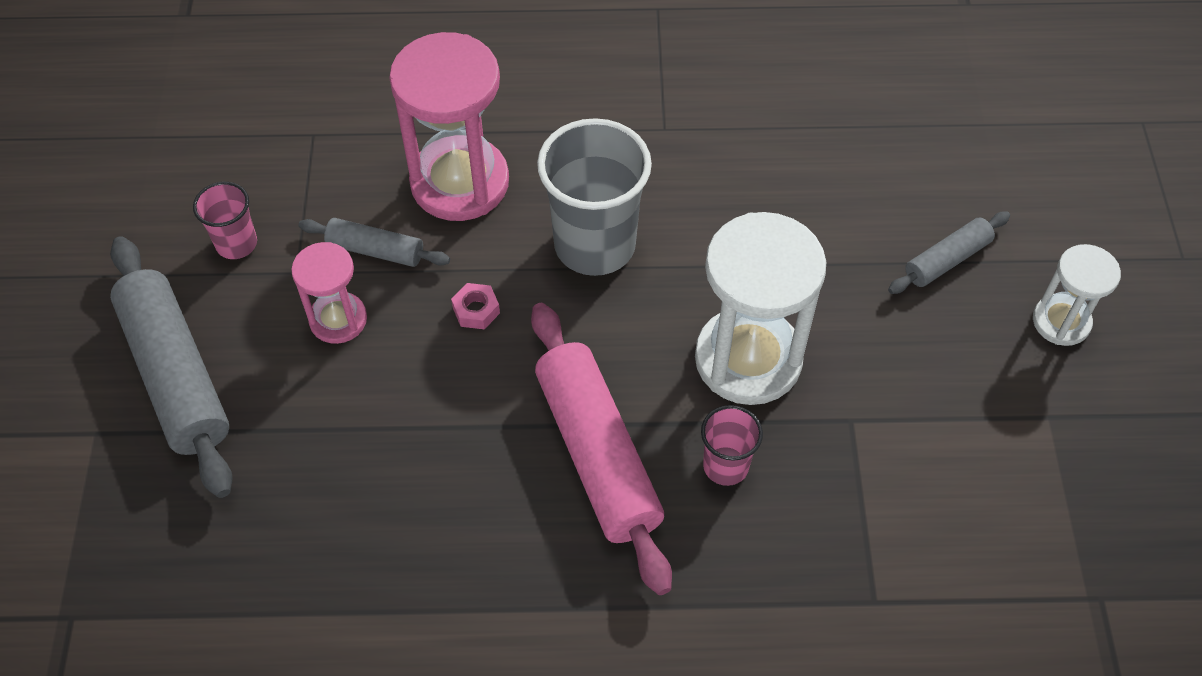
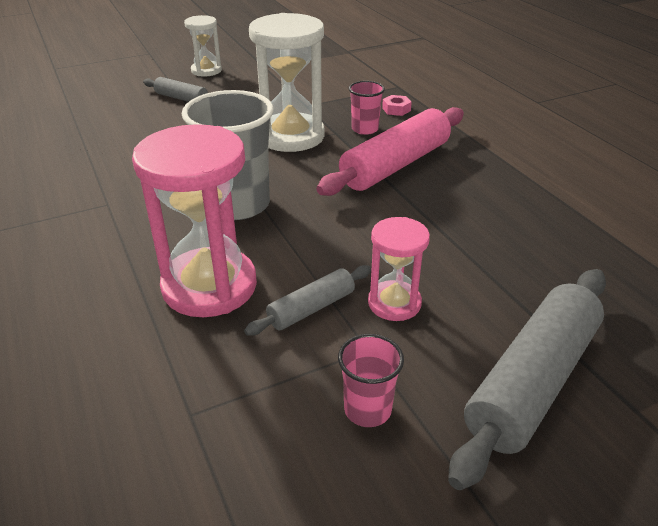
camera: 115 degrees left, 20 degrees down
(375, 250) = (311, 308): grey rolling pin -> grey rolling pin turned 60 degrees clockwise
(476, 310) = (331, 238): pink nut -> pink nut (396, 109)

